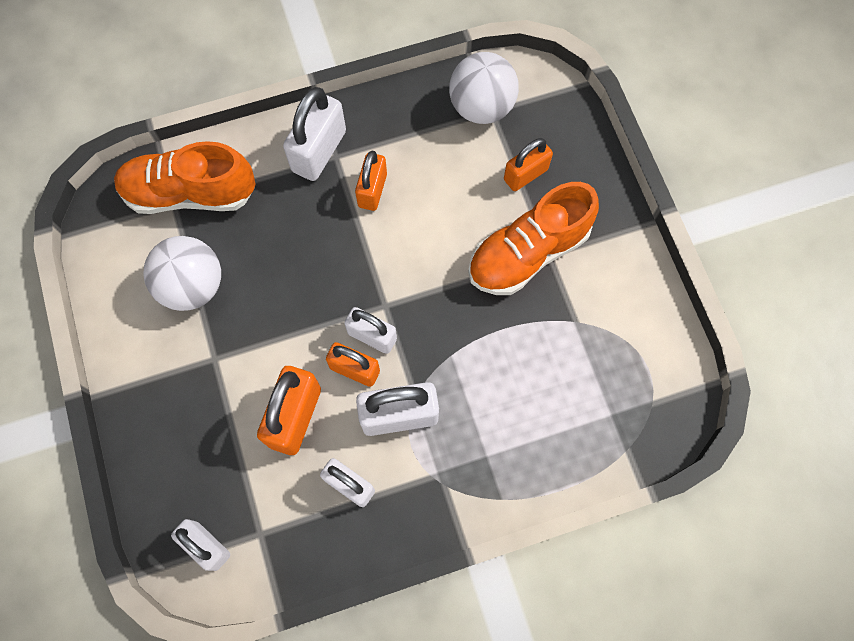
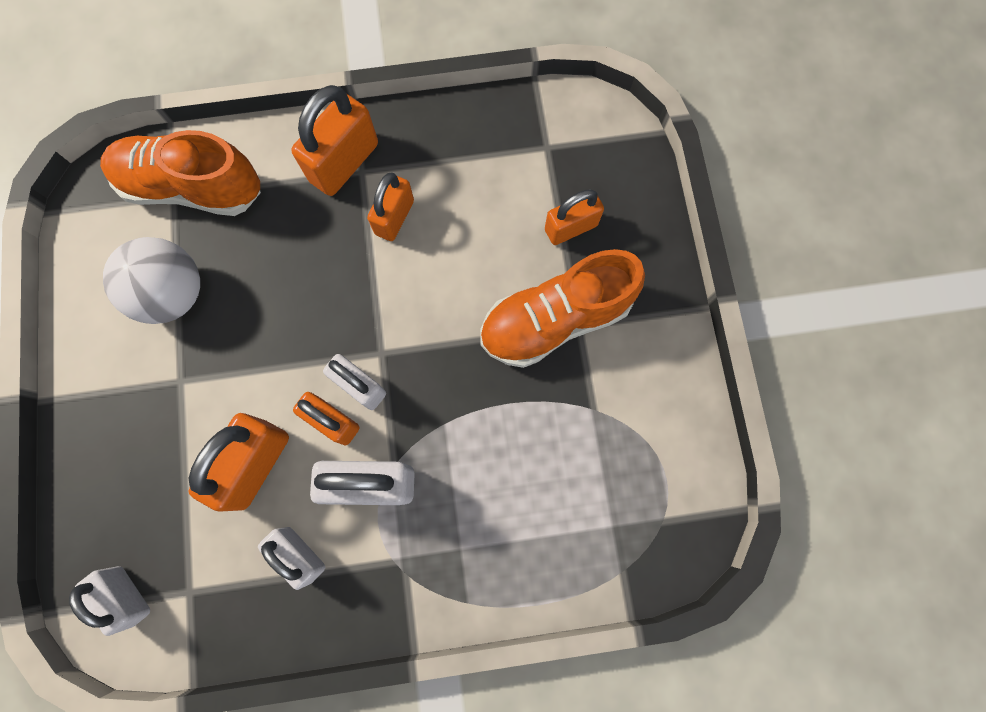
camera: 10 degrees right, 5 degrees up
(319, 151) = (344, 162): white padlock -> orange padlock
(481, 107) = (536, 141): white ball -> none

